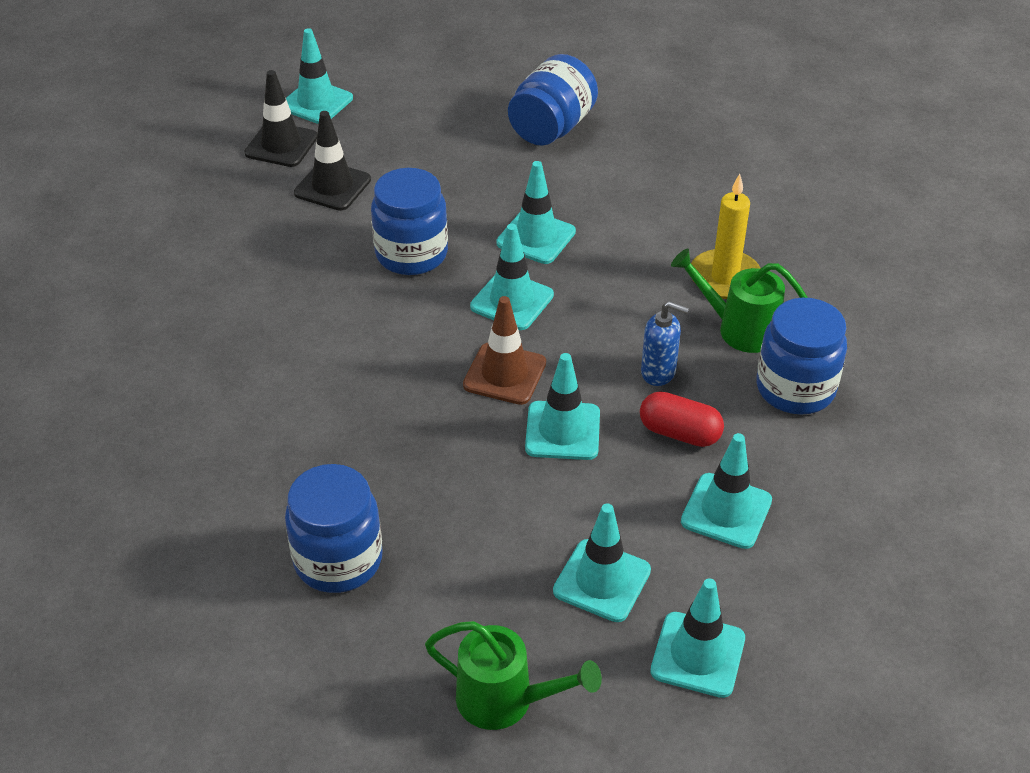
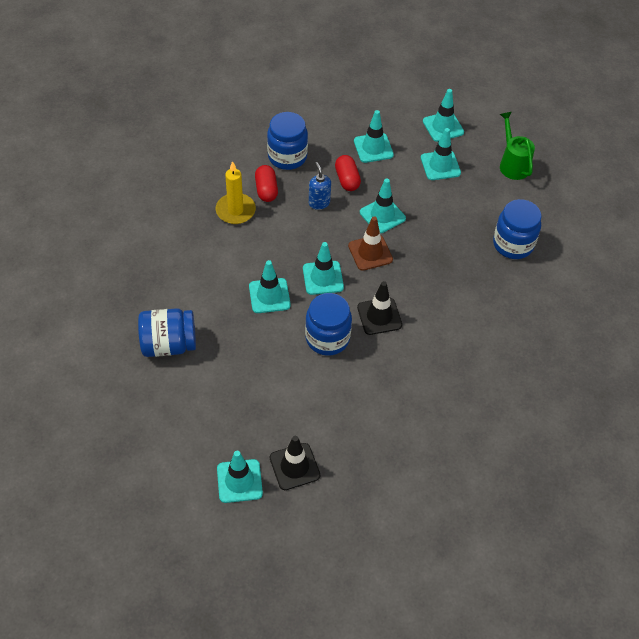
camera: 130 degrees left, 10 degrees up
(332, 186) = (307, 412): black traffic cone -> black traffic cone (379, 316)
(739, 329) = (266, 190): green watering can -> red capsule

